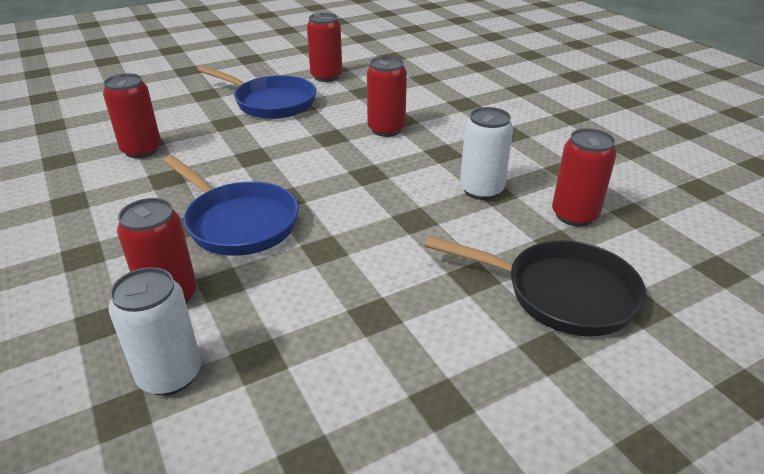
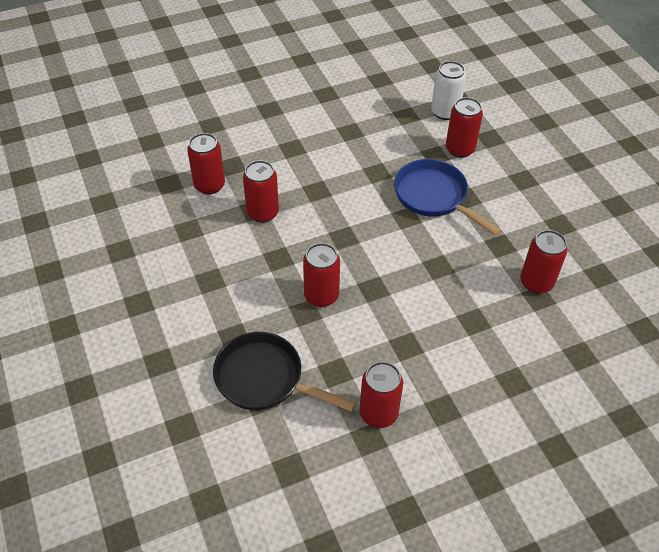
camera: 175 degrees left, 15 degrees up
(271, 102) = (436, 355): blue pan -> none
(481, 190) = (262, 213): white can -> red can
(561, 293) = (248, 135): black pan -> black pan (264, 379)

